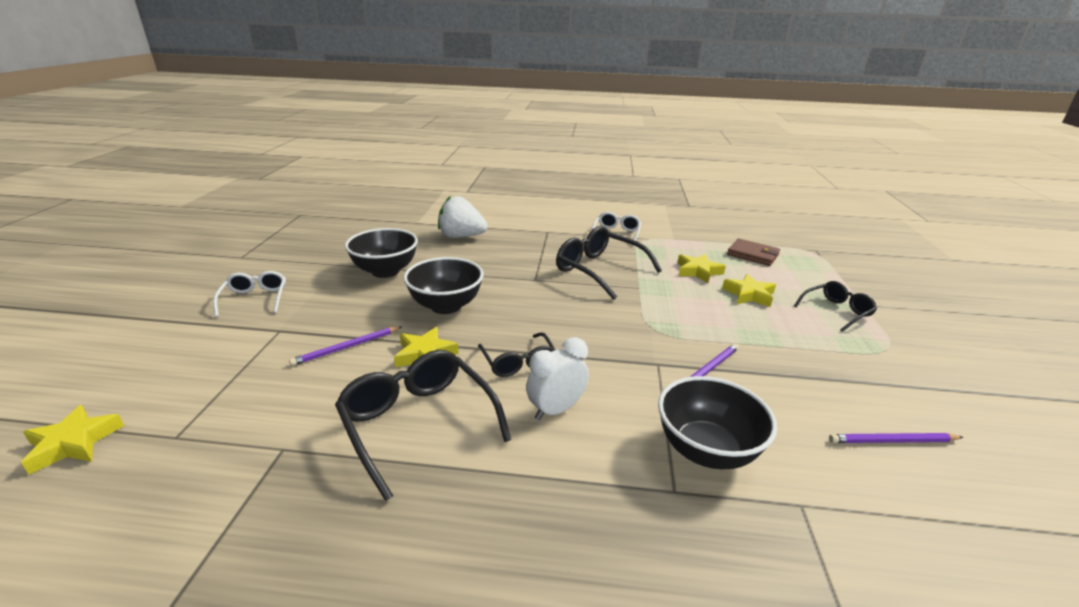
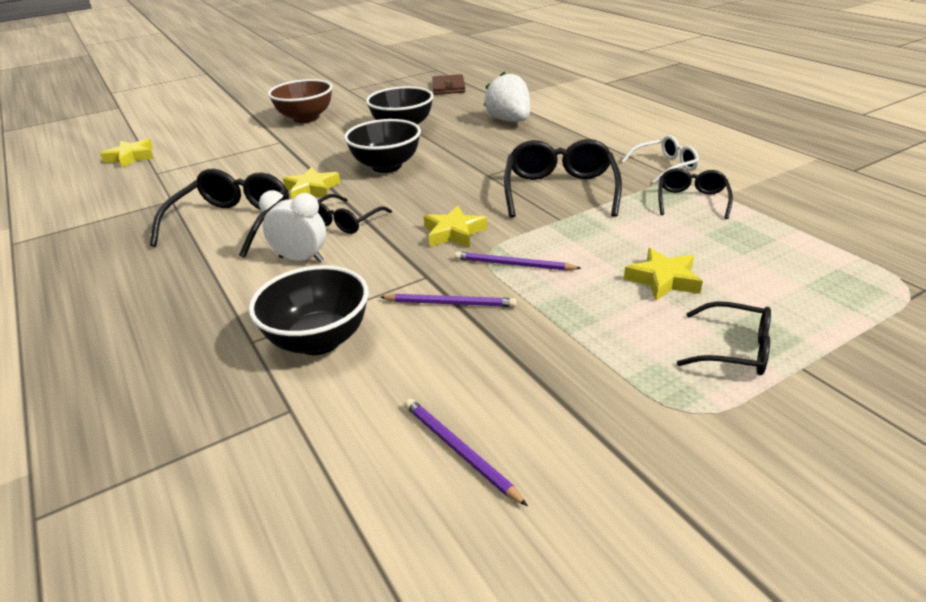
camera: 55 degrees right, 5 degrees up
(255, 299) = (306, 118): white glasses -> brown bowl
(346, 347) = (287, 166): purple pencil -> purple pencil (513, 264)
(668, 247) = (691, 200): none -> black glasses
(698, 271) = (663, 235): yellow star -> yellow star (454, 233)
(752, 255) = (790, 251): brown wallet -> brown wallet (448, 87)

